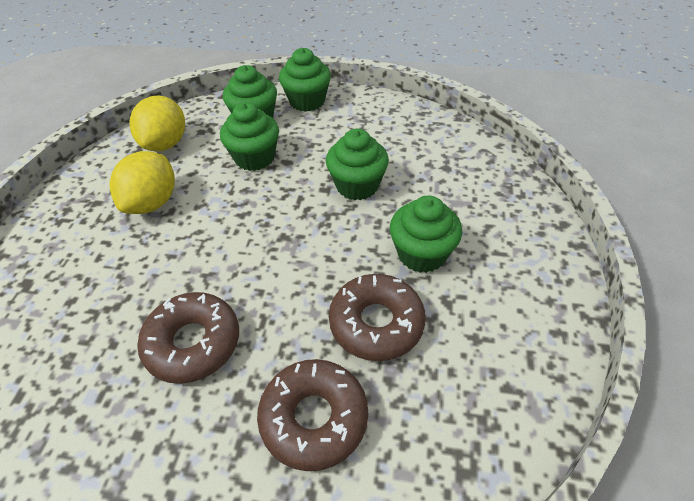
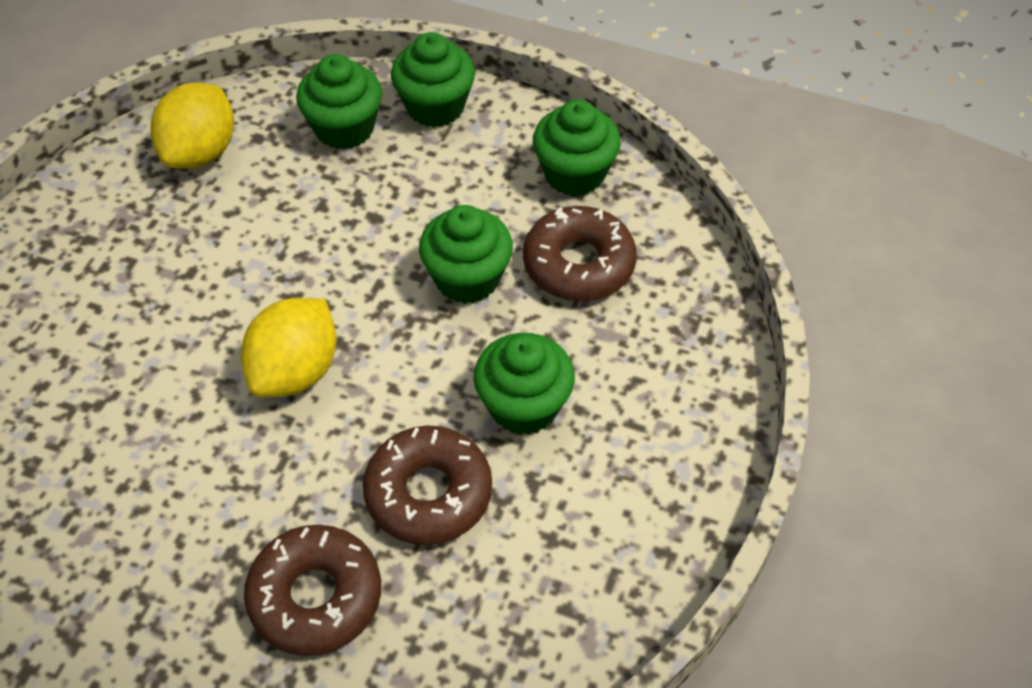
camera: 10 degrees right, 5 degrees up
(152, 203) = (166, 254): yellow lemon -> yellow lemon (295, 371)
(193, 343) = (188, 474): brown donut -> brown donut (578, 264)
(255, 158) = (328, 202): green cupcake -> green cupcake (574, 174)

